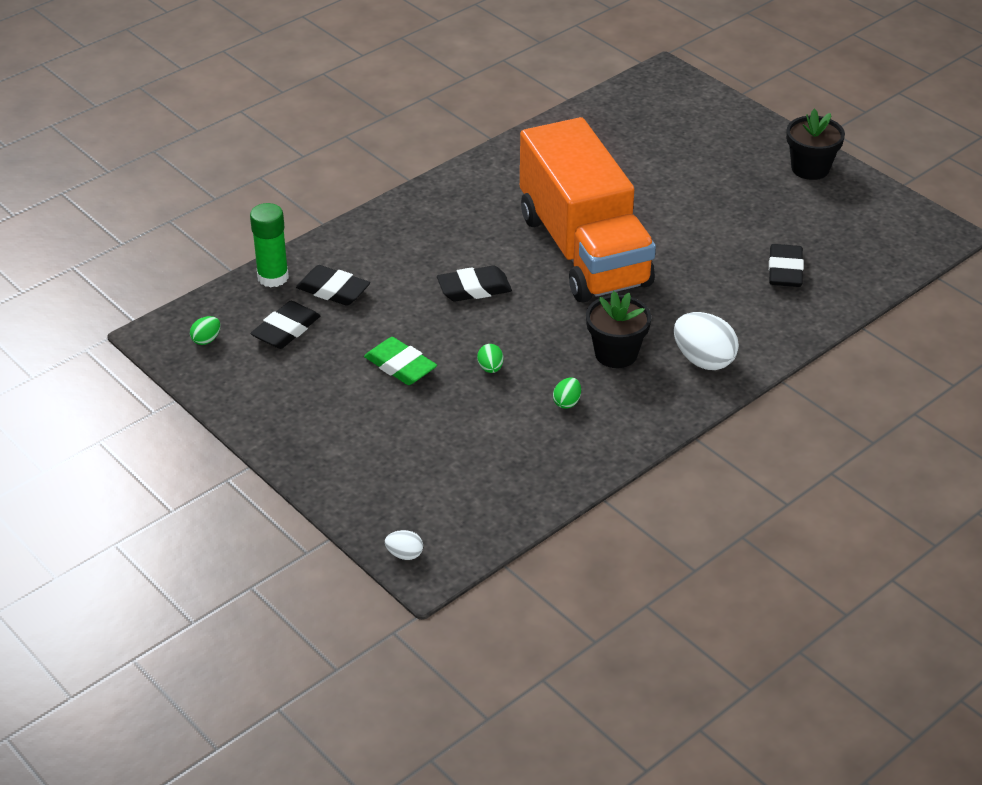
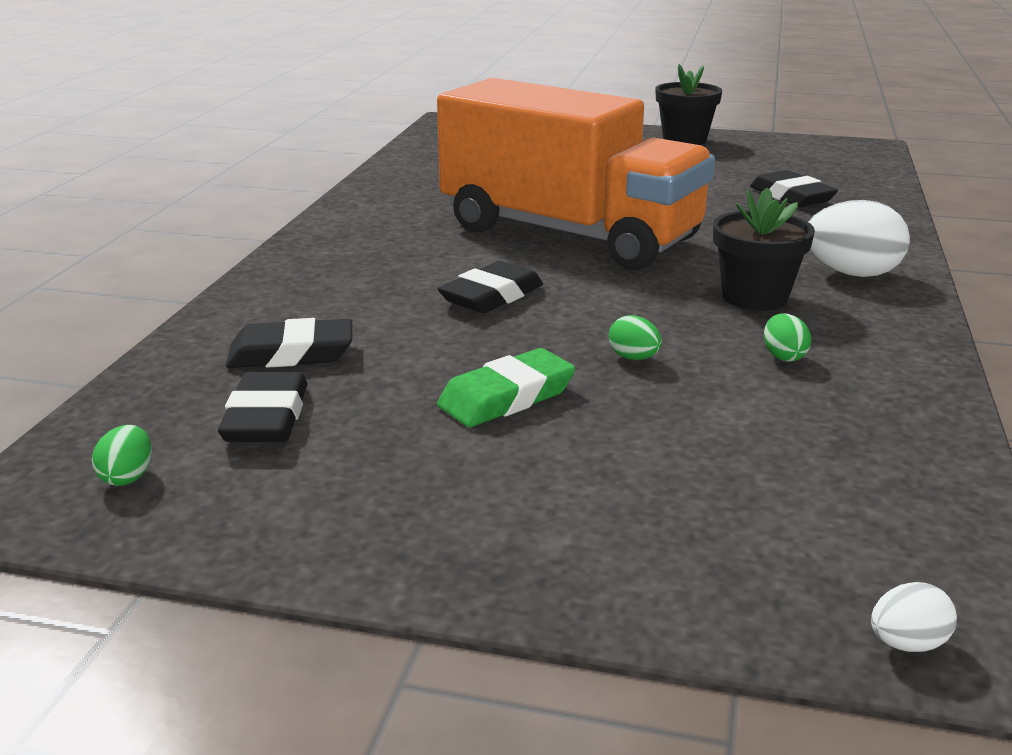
camera: 35 degrees left, 15 degrees down
(273, 277) = (173, 368): green glue stick -> none
(400, 366) = (507, 397): green eraser -> green eraser turned 45 degrees counterclockwise

